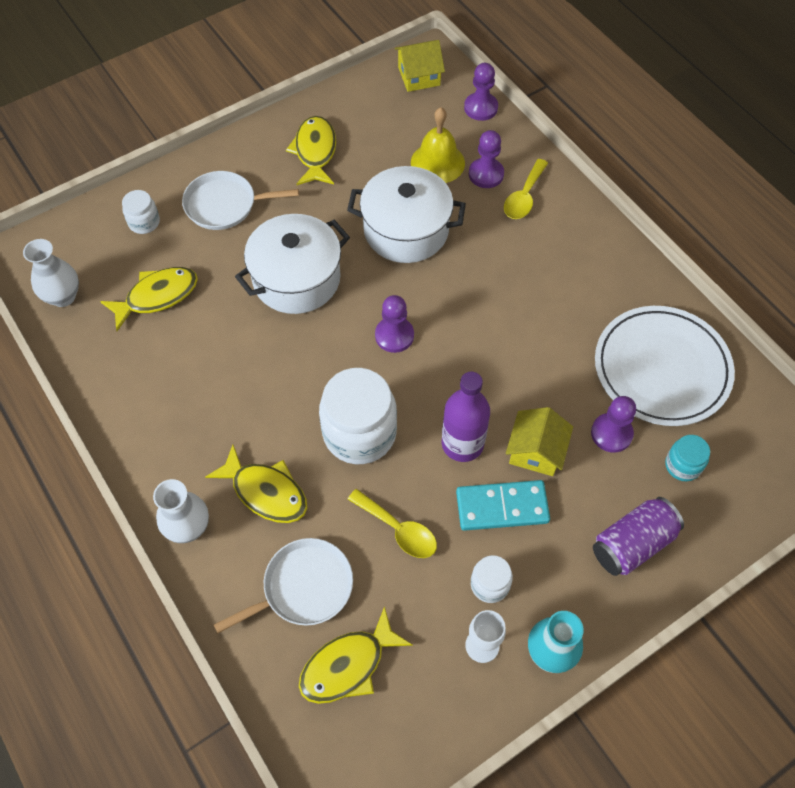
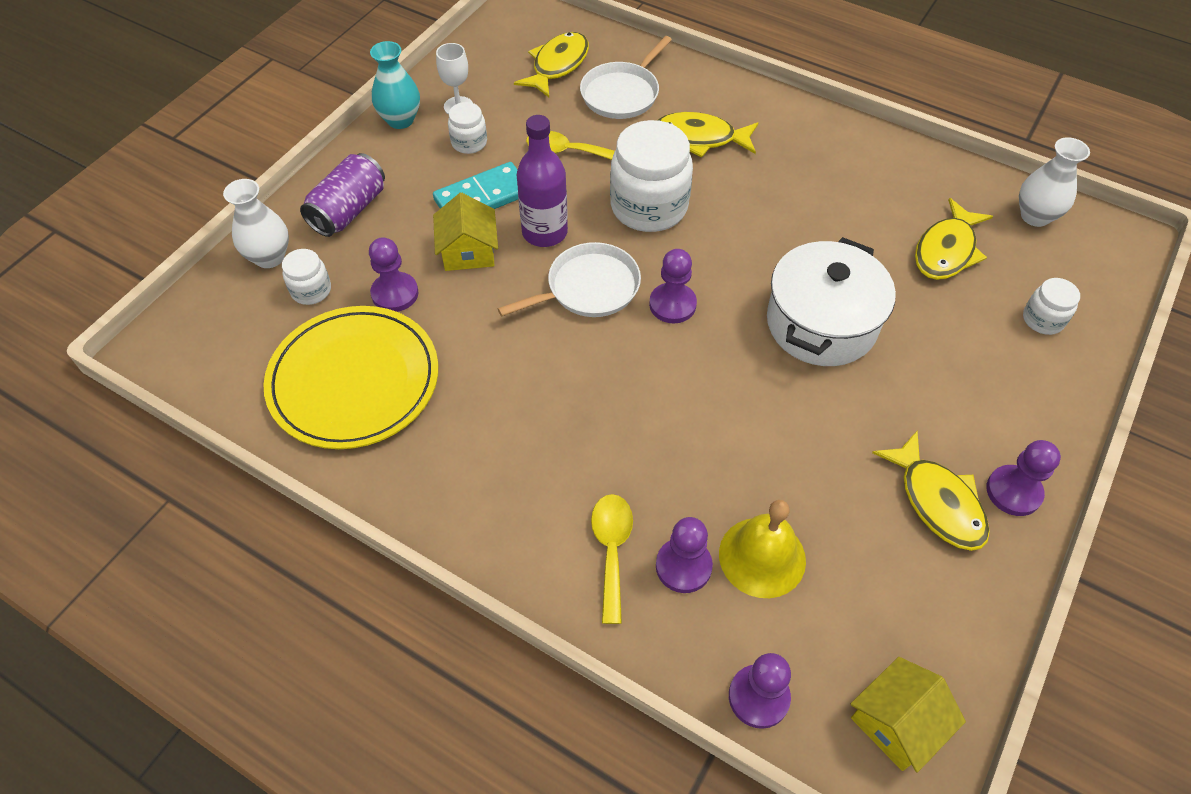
camera: 155 degrees right, 5 degrees down
(188, 527) = (743, 97): white vase -> white vase (269, 257)
(225, 205) = (977, 377): white pan -> white pan (588, 288)
(267, 140) = (1013, 492): none -> purple pawn
(406, 230) = (739, 433): white pot -> none
(661, 368) = (354, 381): white plate -> yellow plate
(682, 465) = (311, 290): turquoise jar -> white jar

